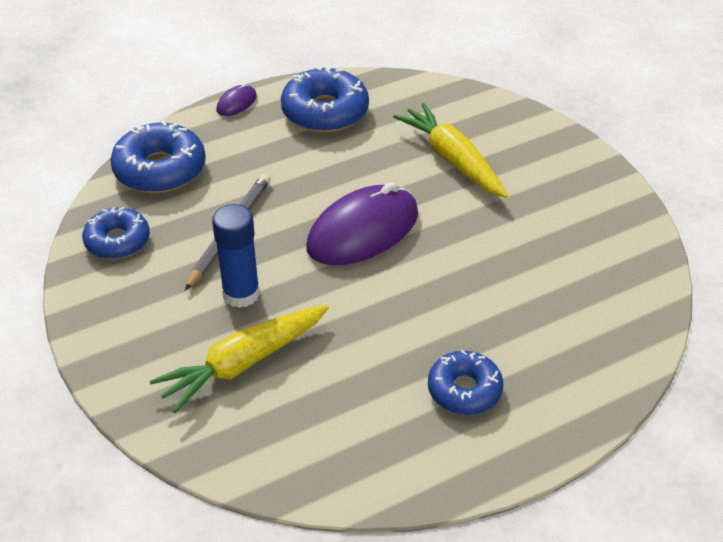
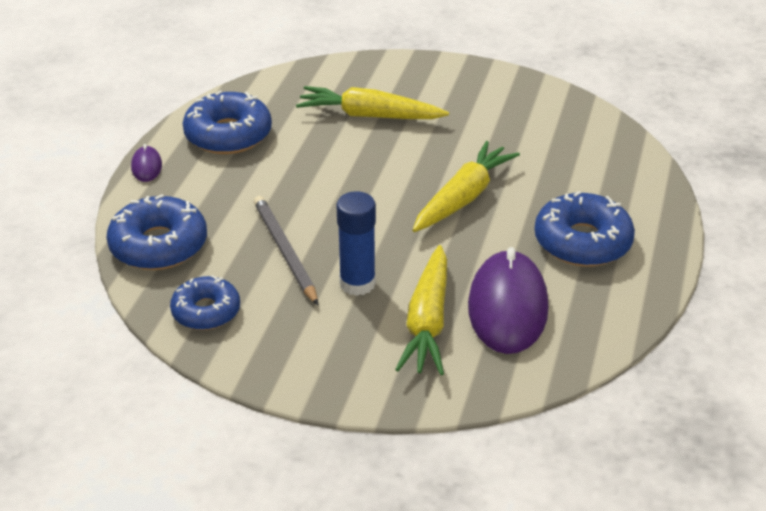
camera: 45 degrees left, 5 degrees down
(362, 230) = (378, 193): purple mouse -> purple mouse (507, 307)
(423, 280) = (463, 197): none -> yellow carrot
(464, 390) = (582, 242): blue donut -> blue donut, size x1.51

